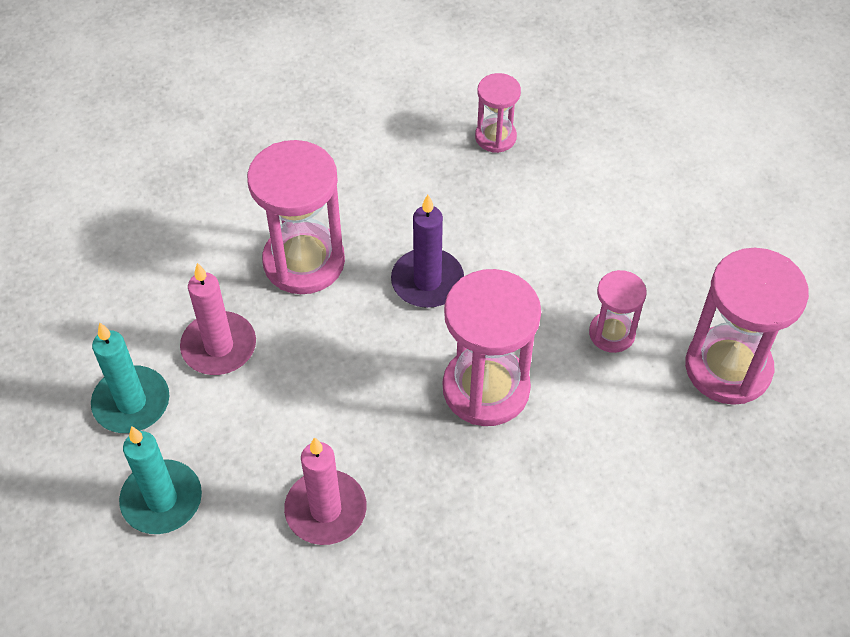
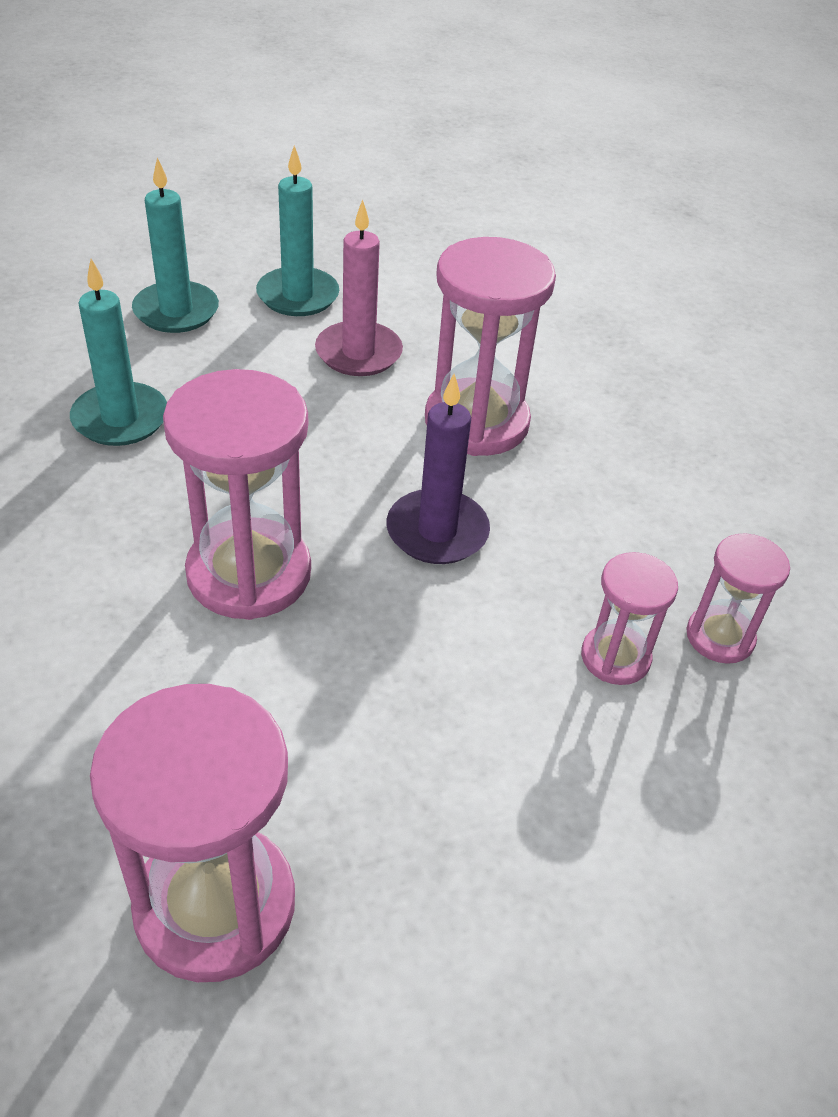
camera: 90 degrees right, 10 degrees down
(326, 510) = (120, 418): pink candle -> turquoise candle
(612, 333) = (317, 737): pink hourglass -> pink hourglass (615, 657)

